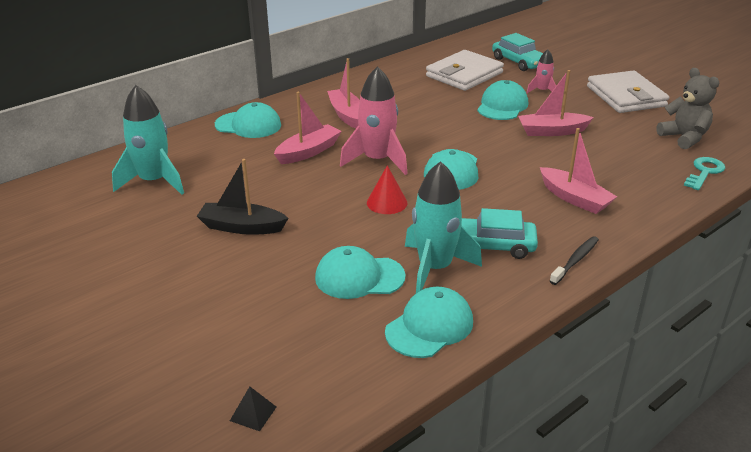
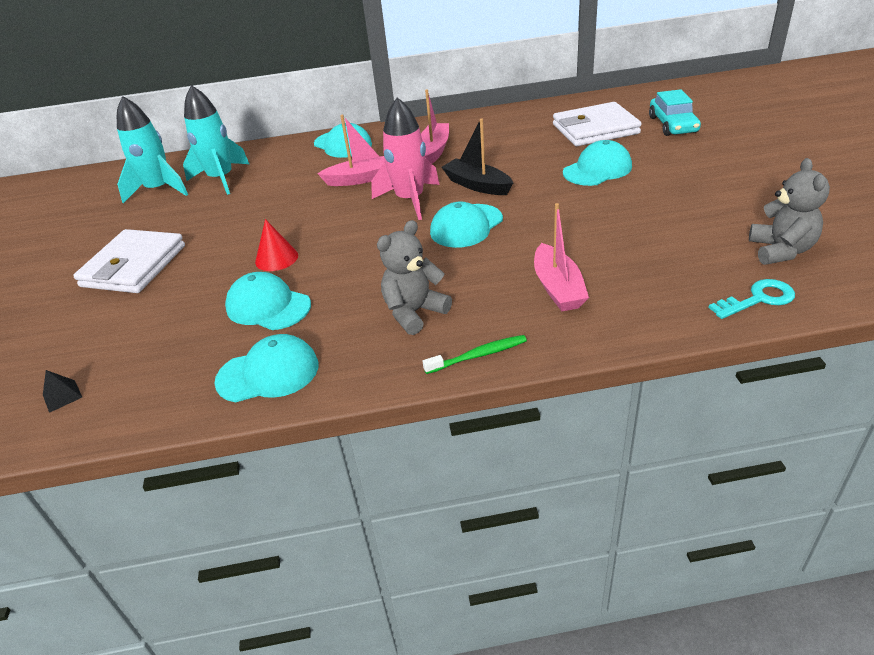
camera: 35 degrees right, 5 degrees up
(242, 227) = (235, 234): black boat -> black boat (477, 185)
(387, 202) = (371, 243): red cone -> red cone (276, 258)
(435, 268) = (338, 319): turquoise rocket -> turquoise rocket (159, 190)
(491, 245) = (414, 312): turquoise car -> grey teddy bear
(542, 91) = (662, 161): pink rocket -> none
(552, 131) = (620, 208): pink boat -> none
(575, 260) = (478, 355): black toothbrush -> green toothbrush
(626, 96) = (760, 185): white wallet -> white wallet (134, 266)

